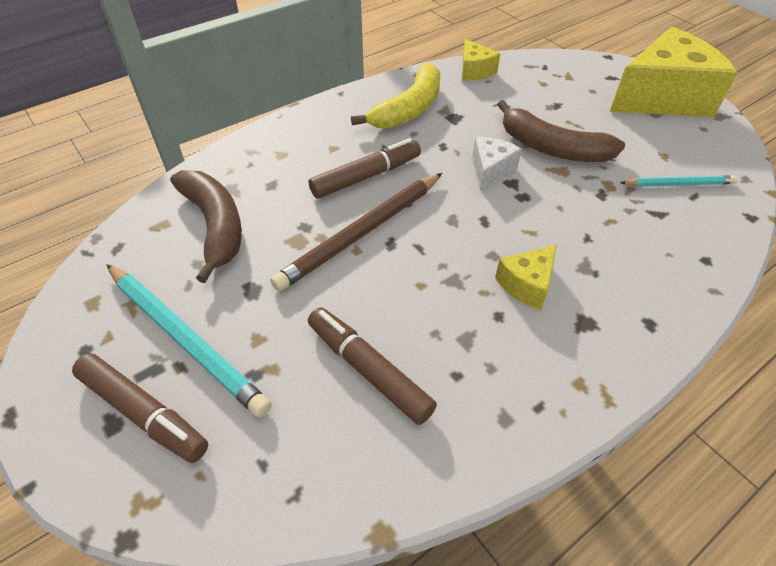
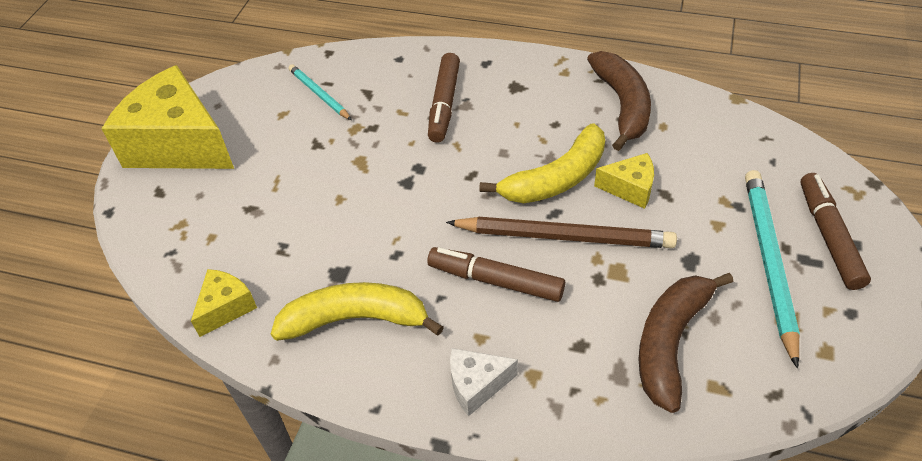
camera: 125 degrees left, 0 degrees up
(368, 370) = (666, 156): brown marker -> brown marker (444, 104)
(426, 268) = (556, 179): none -> yellow banana
(490, 170) = (402, 203): white cheese -> white cheese (476, 385)
(527, 284) = (513, 123): yellow cheese -> yellow cheese (630, 188)
(551, 148) = (331, 180): brown banana -> brown banana (622, 105)

